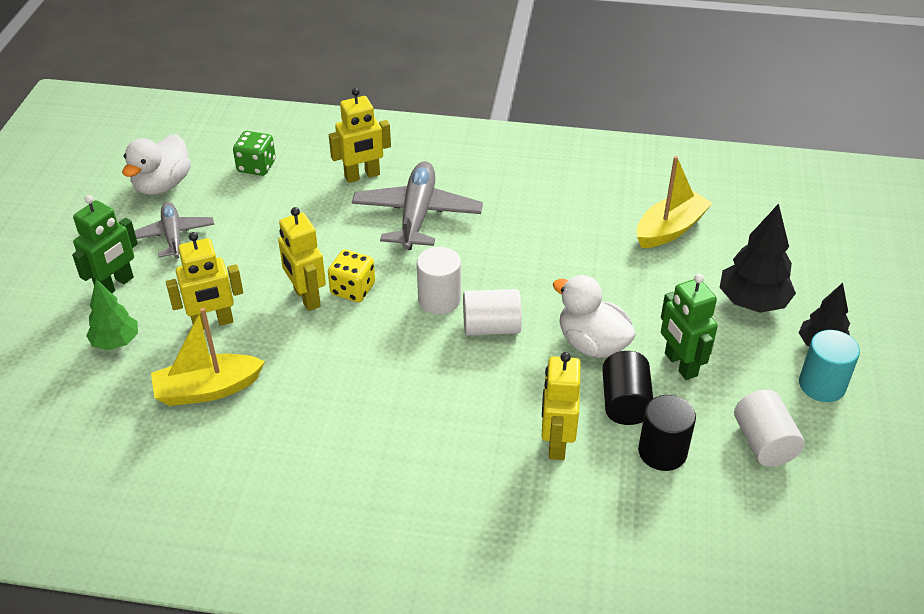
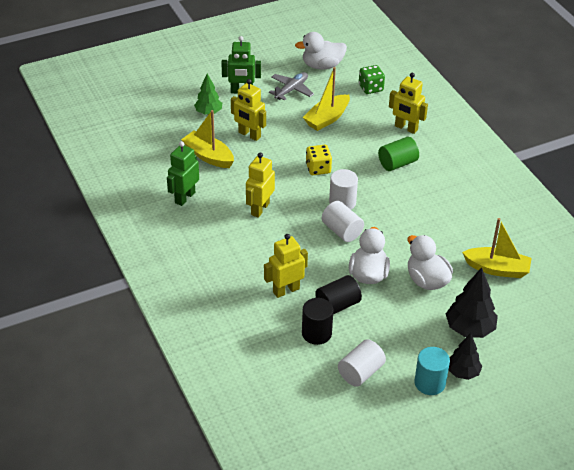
camera: 55 degrees right, 0 degrees up
(268, 232) = (327, 118): none -> yellow boat
(306, 298) = (296, 156): yellow robot -> yellow robot (260, 209)
(417, 215) = (397, 163): grey plane -> green cylinder
(644, 296) = (427, 280): none -> white duck
(680, 365) = (387, 316): green robot -> green robot (184, 197)

